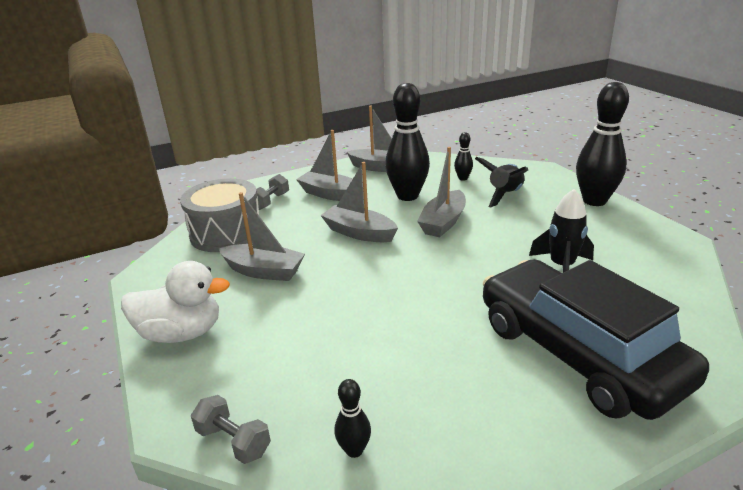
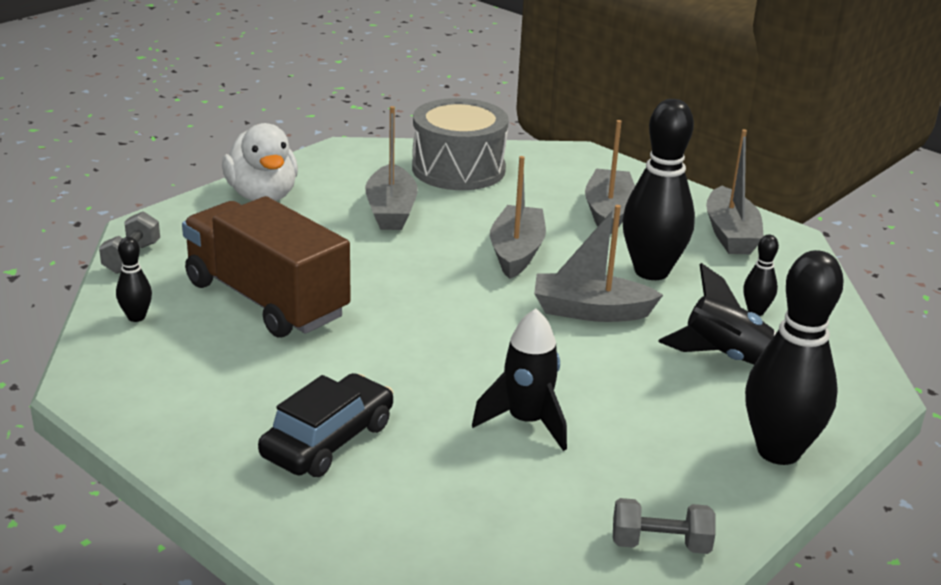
camera: 65 degrees right, 0 degrees up
(271, 201) = (556, 176): grey dumbbell -> grey dumbbell (660, 544)
(364, 356) = (266, 299): none -> brown truck
(577, 353) = (328, 440): black car -> black car, size x0.54

